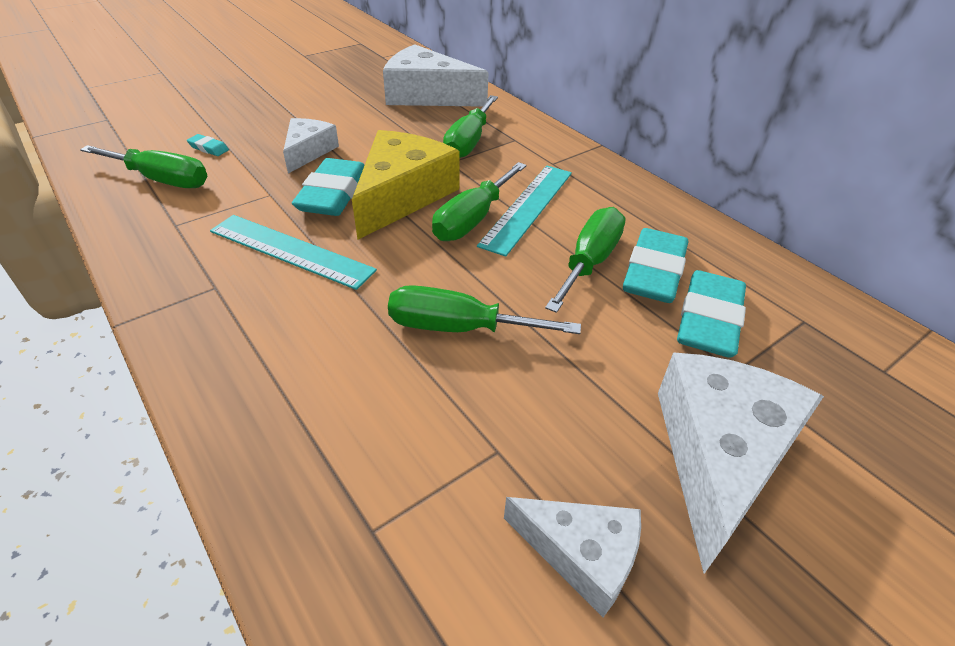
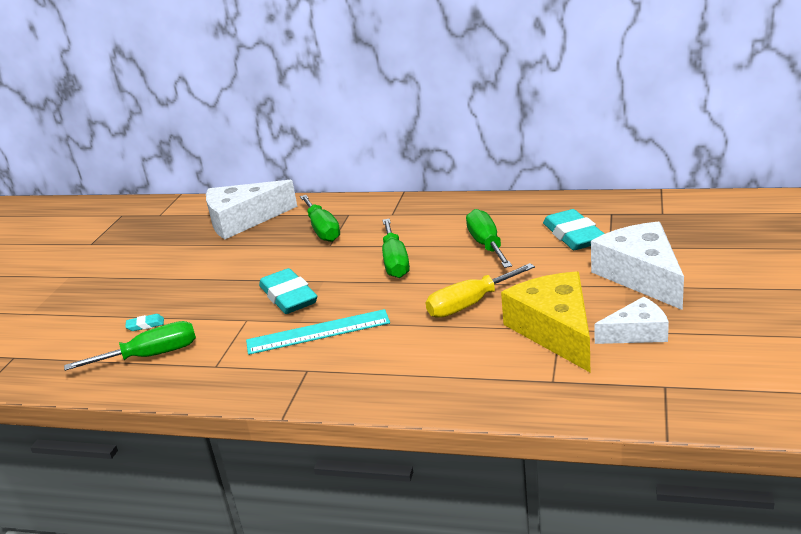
camera: 35 degrees left, 15 degrees down
(308, 151) = (224, 288): white cheese -> none
(402, 195) = (333, 274): yellow cheese -> yellow cheese (555, 330)
(458, 328) = (470, 304): green screwdriver -> yellow screwdriver
(528, 207) = (415, 240): turquoise ruler -> none
(653, 272) = (522, 232): turquoise eraser -> none

